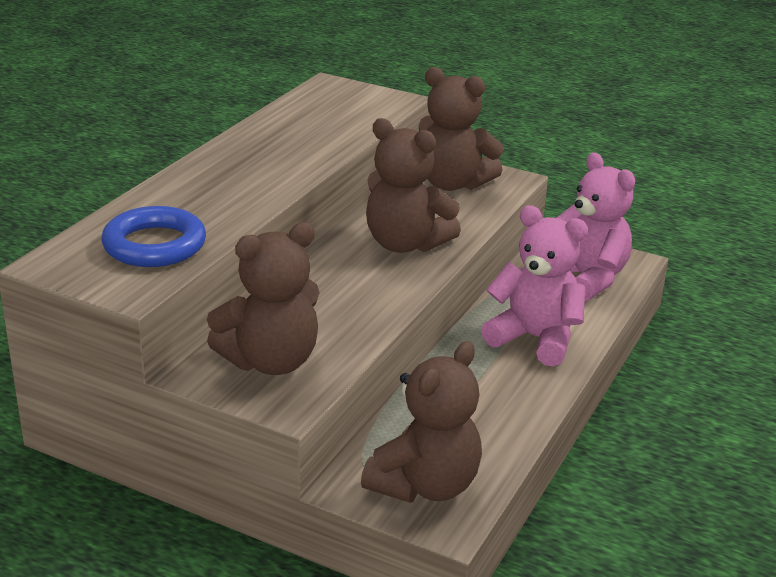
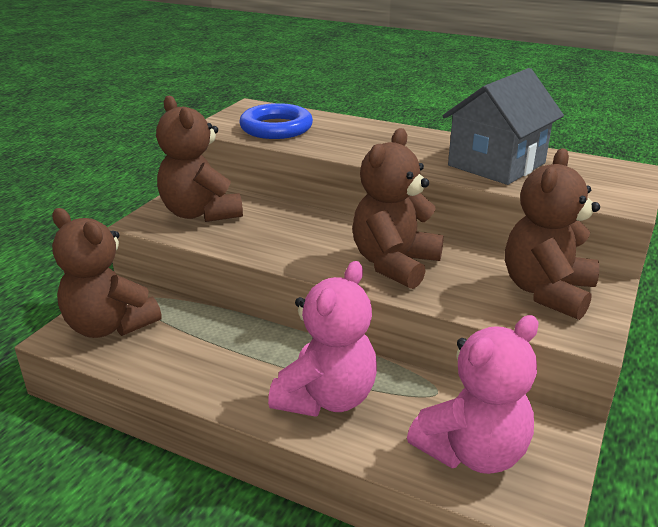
camera: 90 degrees right, 0 degrees up
(306, 134) = (496, 164): none -> grey house

